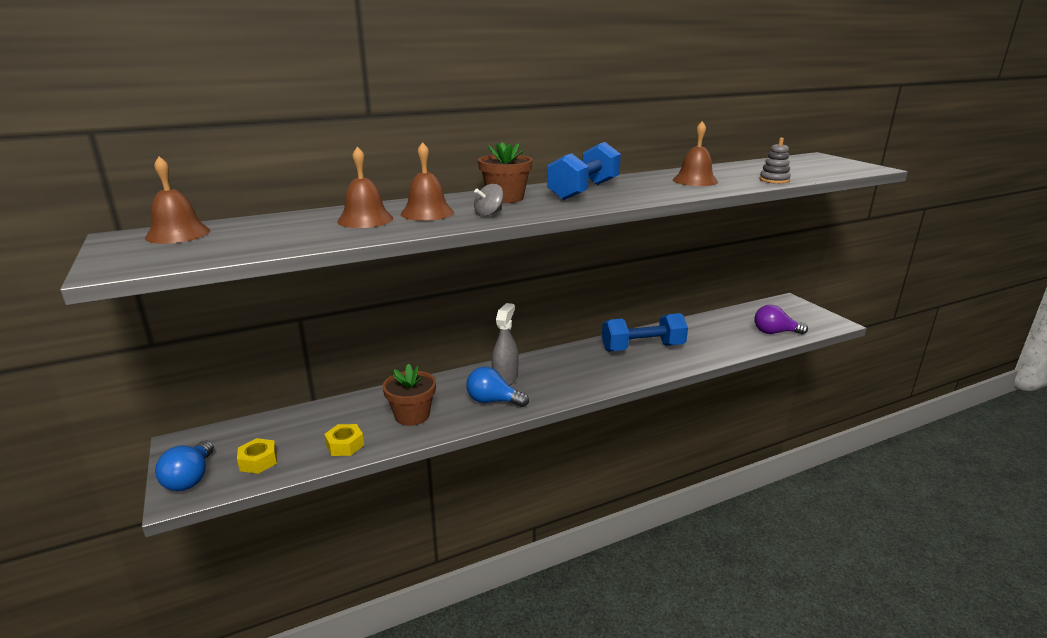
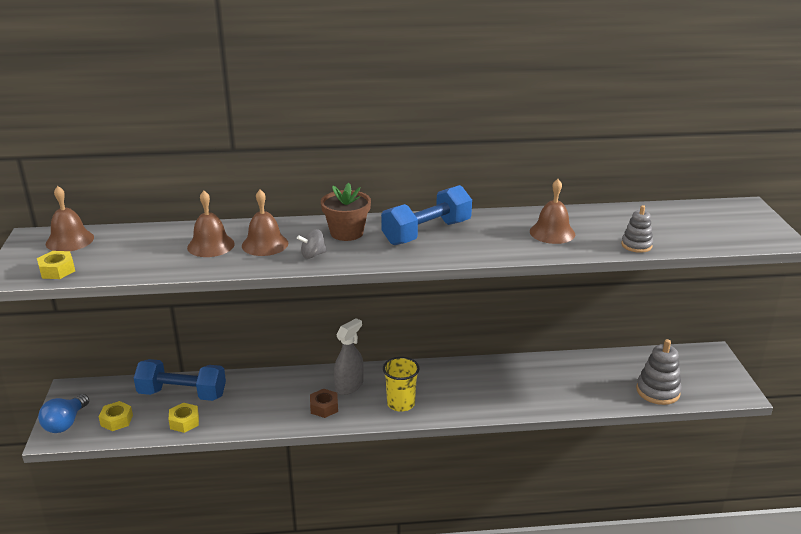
camera: 20 degrees right, 5 degrees up
(180, 257) = (57, 270): none -> yellow nut
(412, 415) = (250, 406): brown flower pot -> none
(493, 401) = (324, 407): blue light bulb -> brown nut
(566, 383) = (401, 403): none -> yellow cup
(643, 348) = (502, 380): blue dumbbell -> blue dumbbell (182, 394)
(775, 333) = (658, 391): purple light bulb -> grey stacking toy

